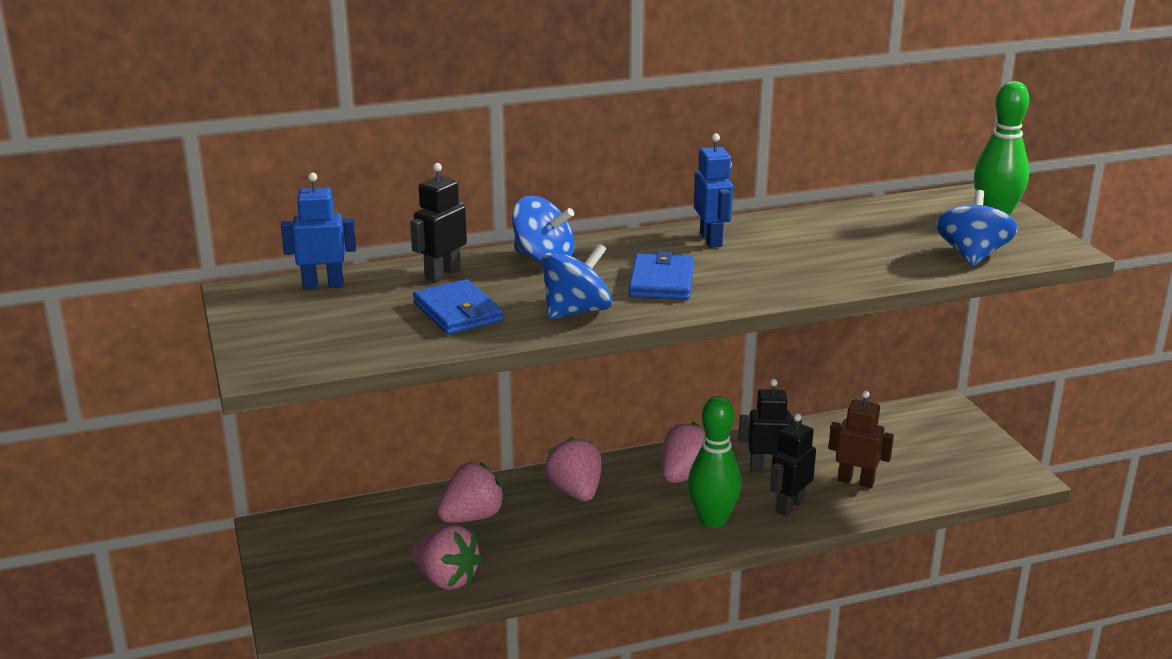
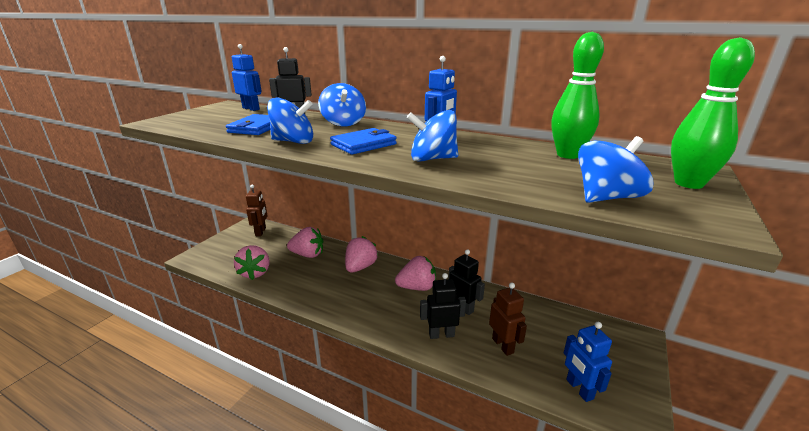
camera: 45 degrees right, 0 degrees up
(321, 529) = (261, 232): none -> brown robot
(712, 520) = (391, 316): green bowling pin -> green bowling pin (568, 155)
(772, 272) = (432, 159): none -> blue spinning top
(958, 479) = (579, 389): none -> blue robot

